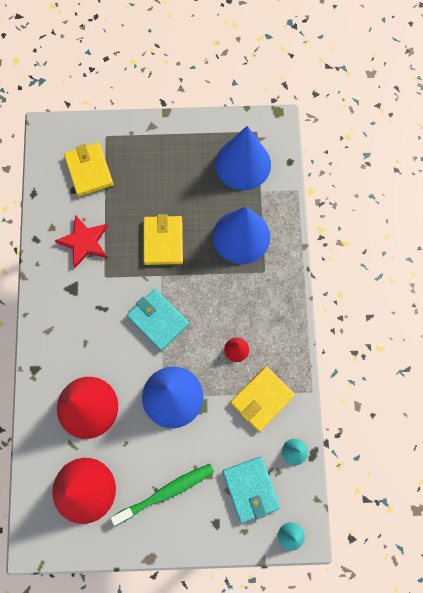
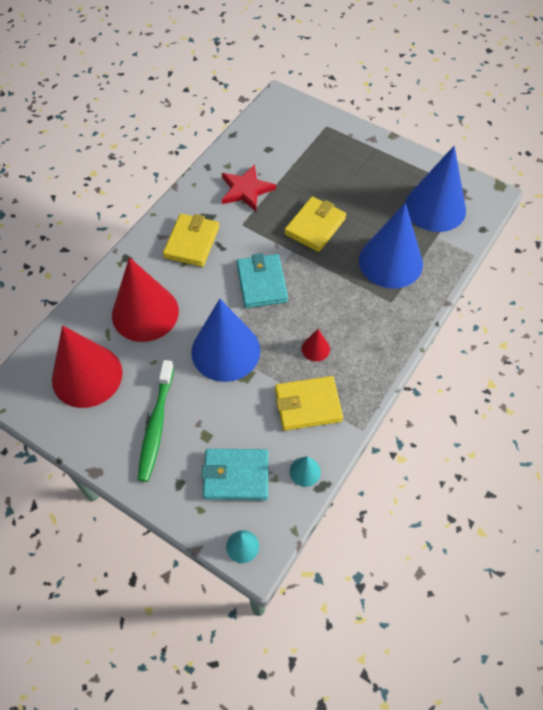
camera: 35 degrees right, 15 degrees down
(89, 171) = (292, 142): yellow wallet -> yellow wallet (192, 242)
(166, 492) = (156, 425): green toothbrush -> green toothbrush turned 90 degrees clockwise
(250, 489) = (236, 476): turquoise wallet -> turquoise wallet turned 75 degrees clockwise

